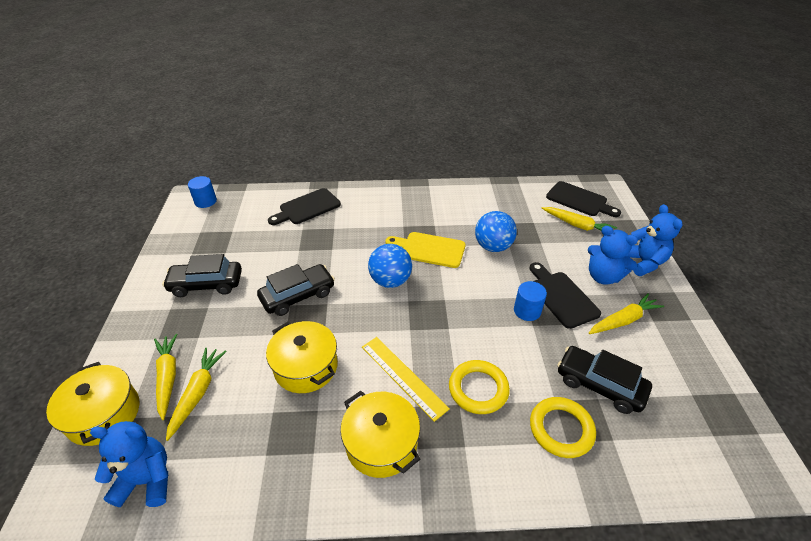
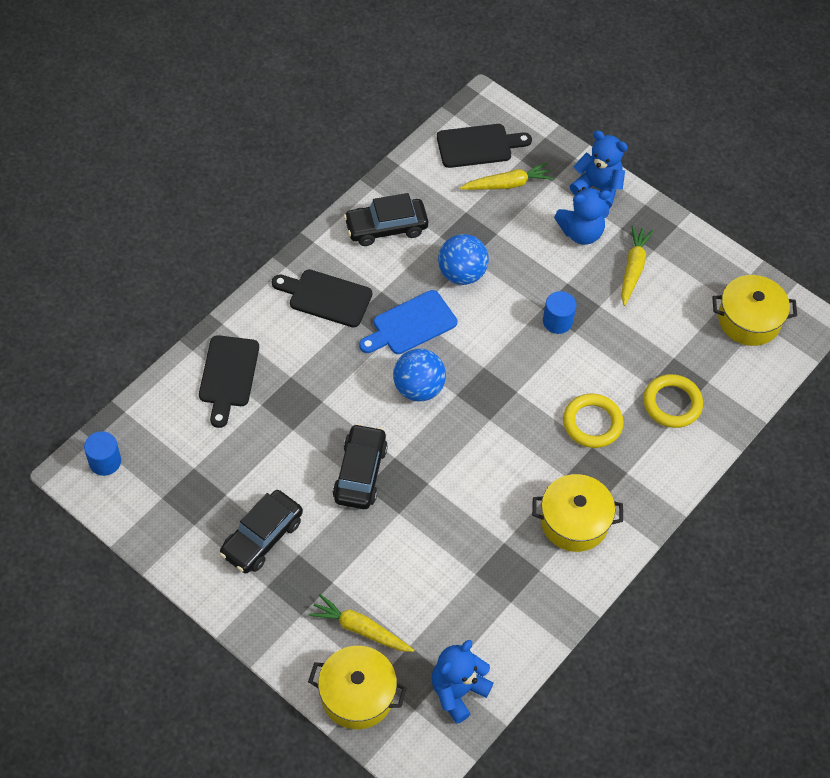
camera: 50 degrees left, 15 degrees up
(198, 393) = (402, 616): yellow carrot -> none
(306, 366) = (452, 522): yellow pot -> yellow pot (749, 320)
(403, 376) = (531, 462): yellow ruler -> none
(429, 249) = (411, 325): yellow cutting board -> blue cutting board
(561, 297) = (569, 283): black cutting board -> black cutting board (326, 297)
(599, 385) = (665, 345): black car -> black car (386, 227)

